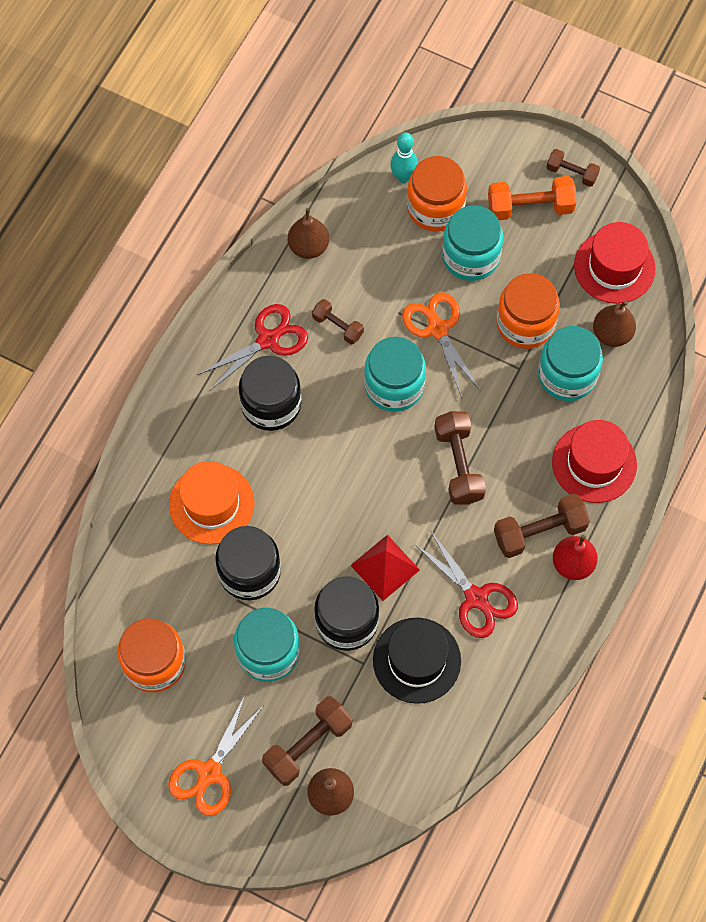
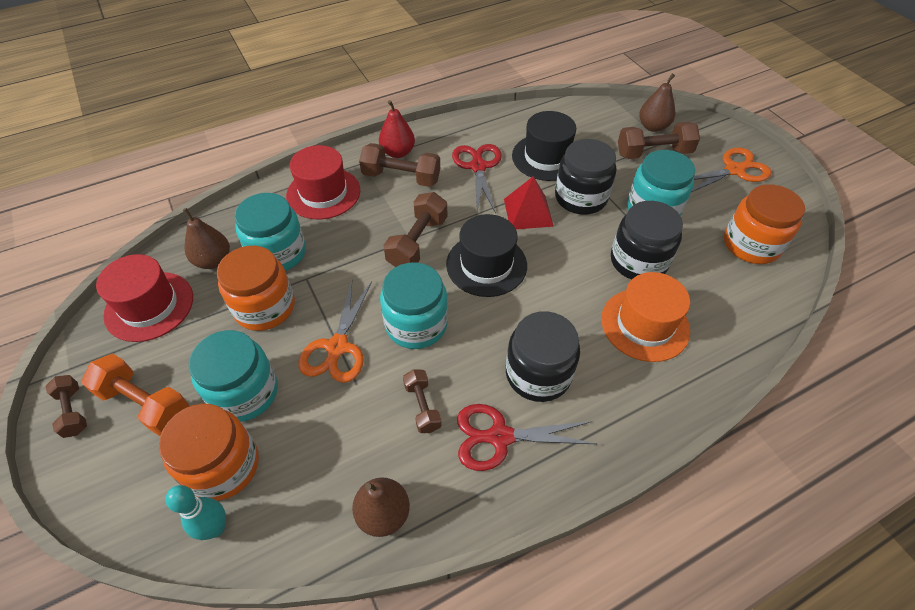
camera: 145 degrees left, 15 degrees down
(380, 480) = (486, 265): none -> black hat

